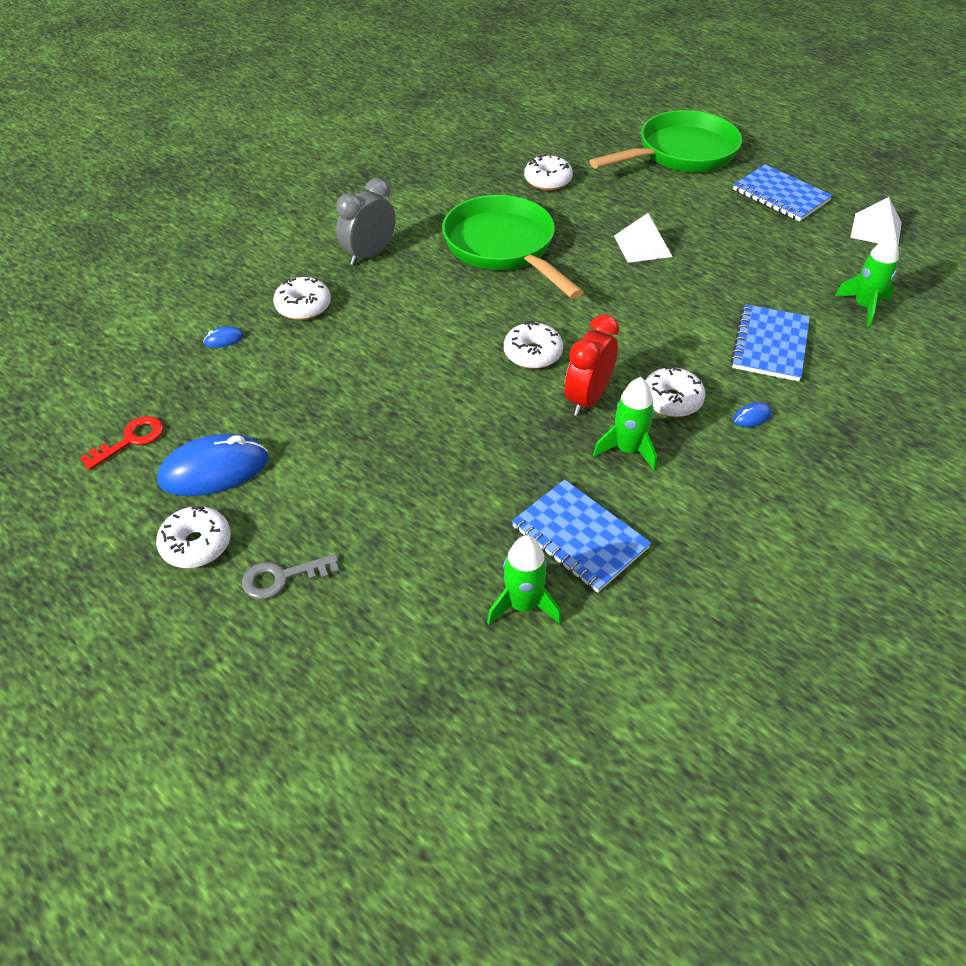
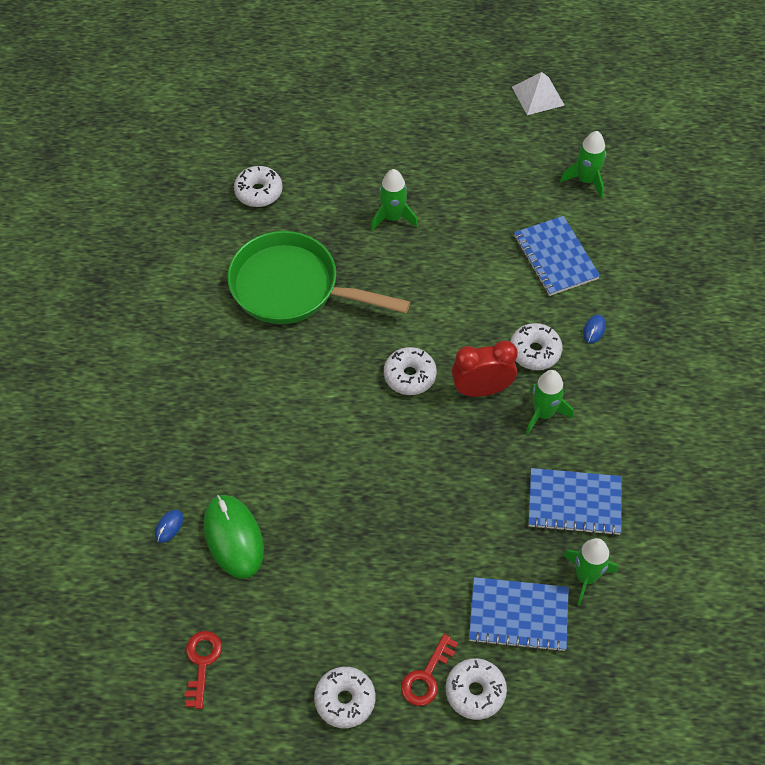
camera: 40 degrees left, 10 degrees up
(214, 470) = (291, 638): blue mouse -> none
(259, 375) = (233, 538): none -> green mouse
(282, 577) = (426, 676): grey key -> red key
(303, 306) = (197, 452): white donut -> white donut (475, 691)
(369, 255) = (194, 365): grey clock -> none
(587, 399) = (481, 389): red clock -> red clock turned 90 degrees clockwise
(642, 246) = (393, 217): white pyramid -> green rocket
(680, 154) = (335, 96): green pan -> none
(780, 195) = (446, 99): blue notebook -> blue notebook (518, 615)

